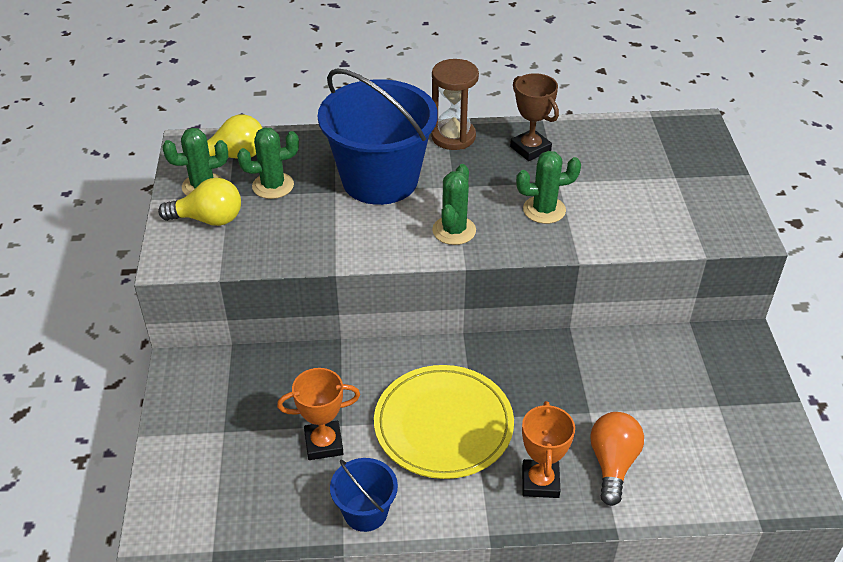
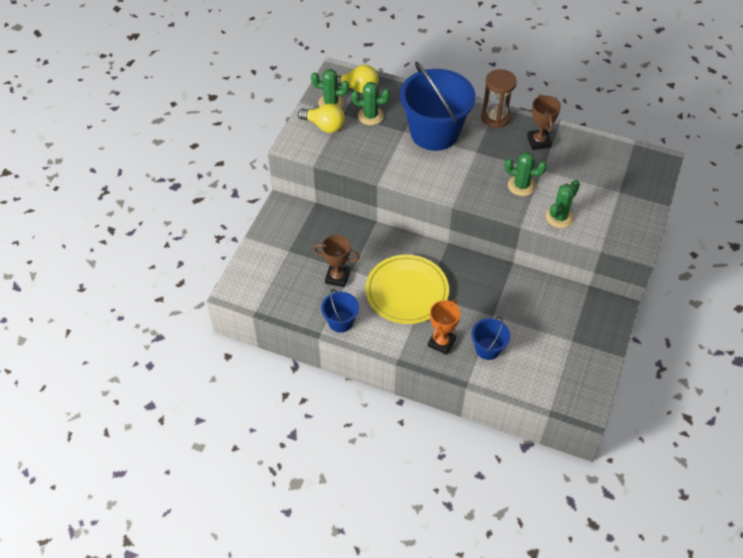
camera: 25 degrees right, 10 degrees up
(324, 444) = (337, 277): orange trophy -> brown trophy
(454, 230) = (459, 180): green cactus -> green cactus (559, 217)
(612, 464) = (488, 348): orange light bulb -> blue bucket

